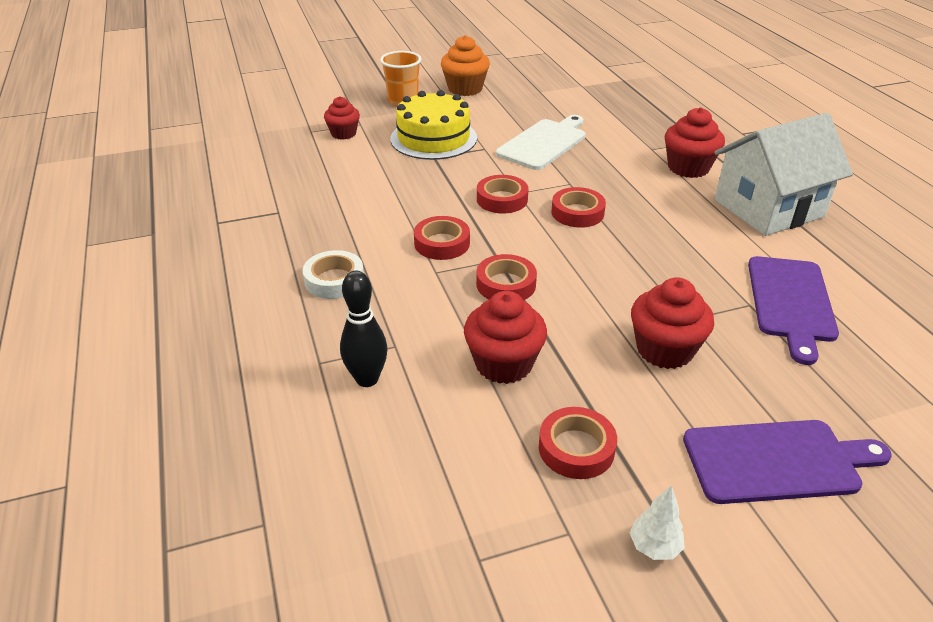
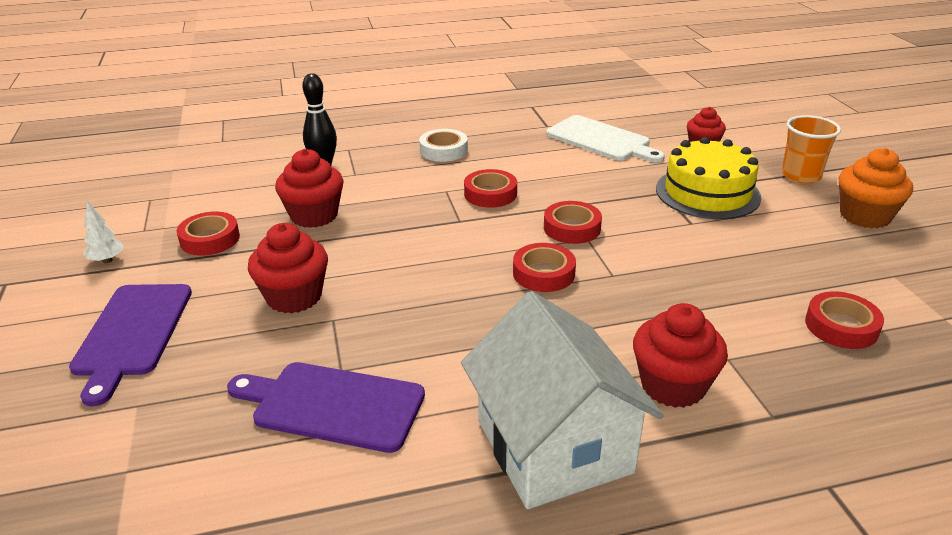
camera: 95 degrees right, 5 degrees down
(506, 284) = (419, 222): red tape -> red tape (841, 326)
(544, 143) = (718, 265): white cutting board -> white cutting board (601, 140)

